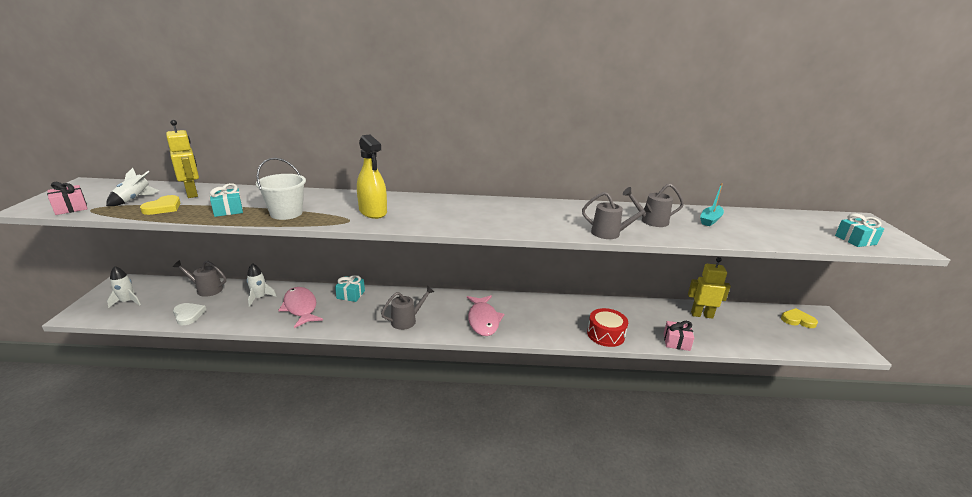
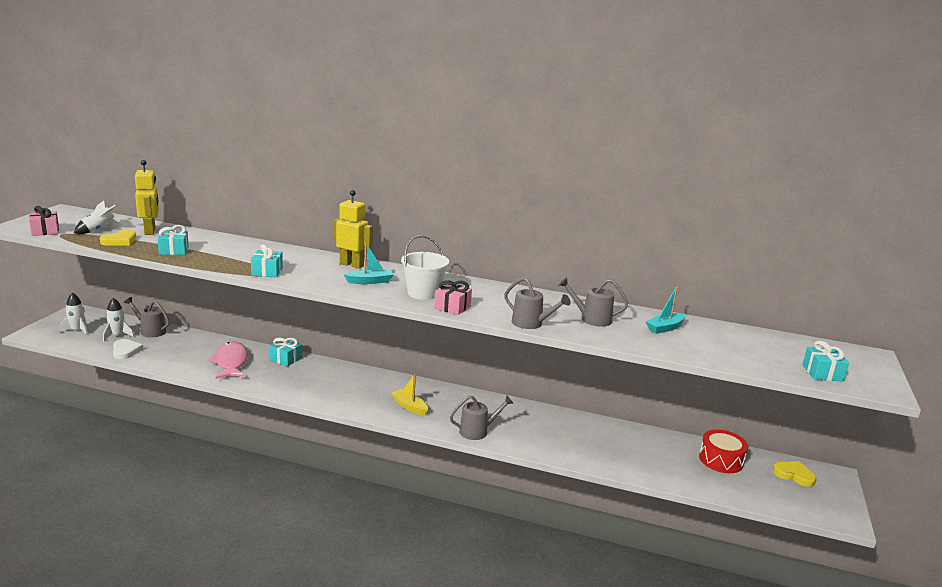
camera: 15 degrees right, 5 degrees down
(259, 298) = (196, 347): white rocket -> white rocket (117, 335)
(286, 213) = (223, 260): white bucket -> white bucket (423, 293)
(338, 219) = (267, 272): none -> turquoise gift
(373, 212) = (305, 270): yellow spray bottle -> none
(407, 320) = (329, 392): grey watering can -> grey watering can (478, 431)
(441, 214) = (370, 281): none -> turquoise boat
(483, 320) = (409, 406): pink fish -> yellow boat
(605, 334) = (536, 444): red drum -> red drum (721, 460)
(676, 342) = (615, 466): pink gift -> pink gift (452, 307)
(701, 315) = (671, 447): yellow robot -> yellow robot (352, 265)

